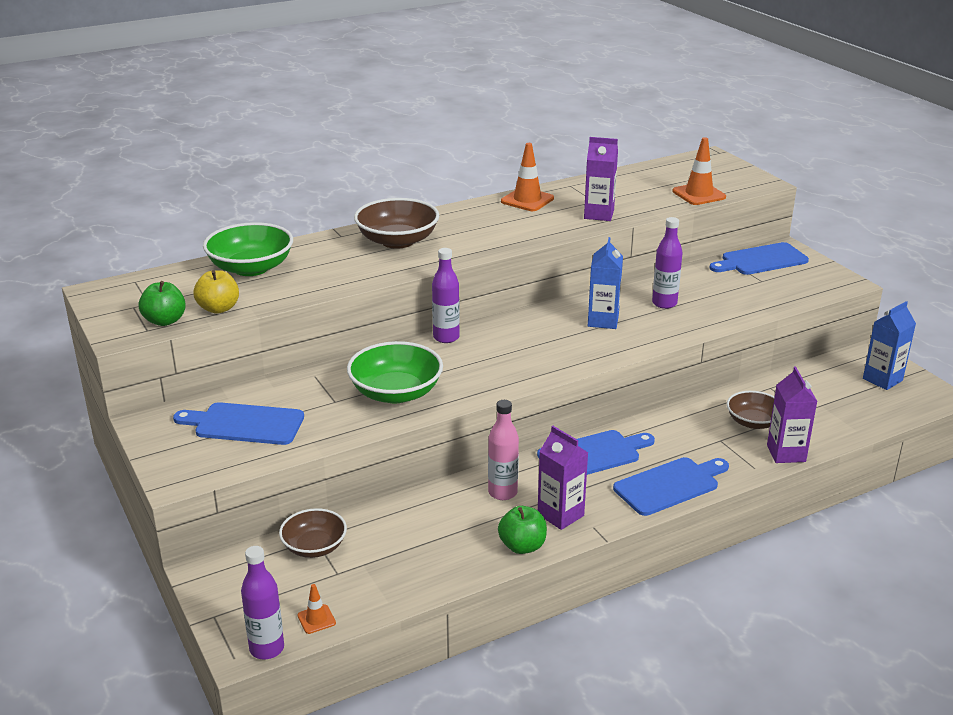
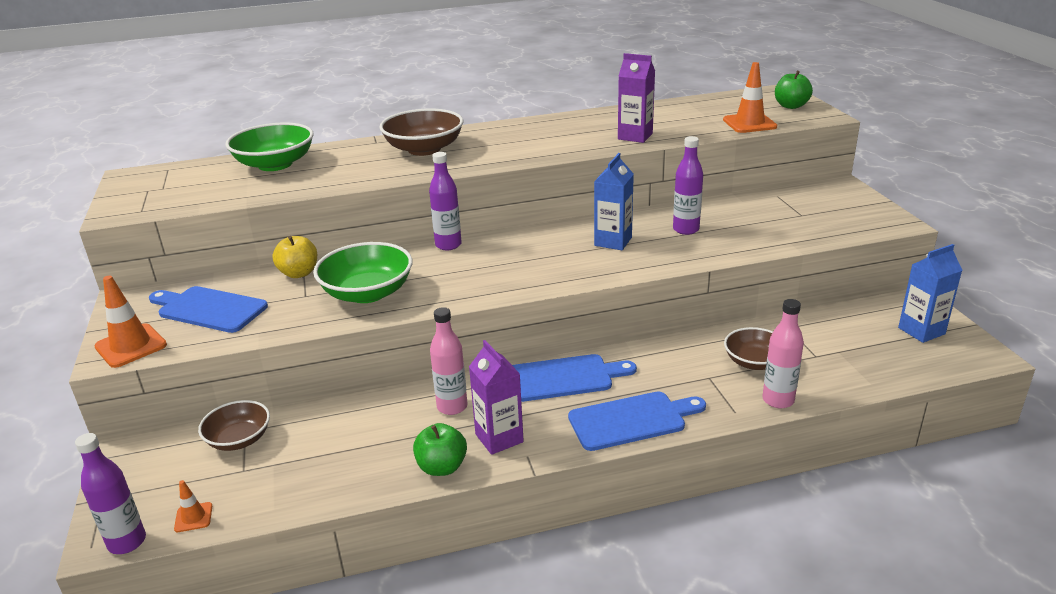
camera: 15 degrees right, 0 degrees up
(165, 321) = (163, 204): green apple -> green apple (791, 106)
(218, 308) = (218, 197): yellow apple -> yellow apple (299, 273)
(527, 200) = (572, 121): orange traffic cone -> orange traffic cone (131, 346)
(761, 260) = (809, 195): blue cutting board -> none
(786, 453) = (778, 400): purple carton -> pink bottle

